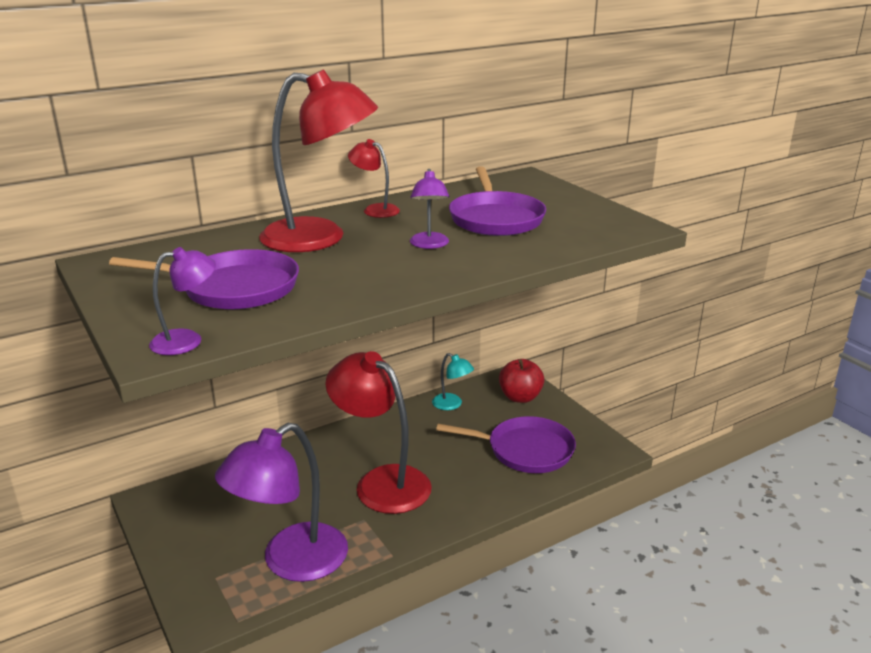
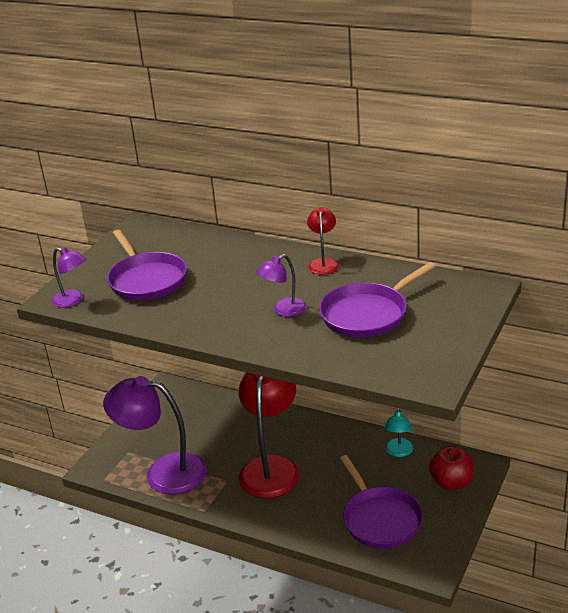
camera: 60 degrees right, 5 degrees up
(320, 238) = (249, 269): red lamp -> none

